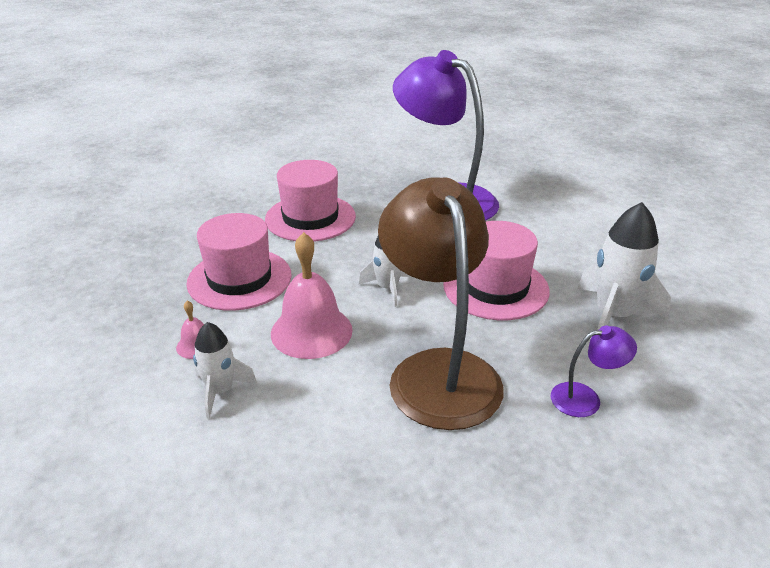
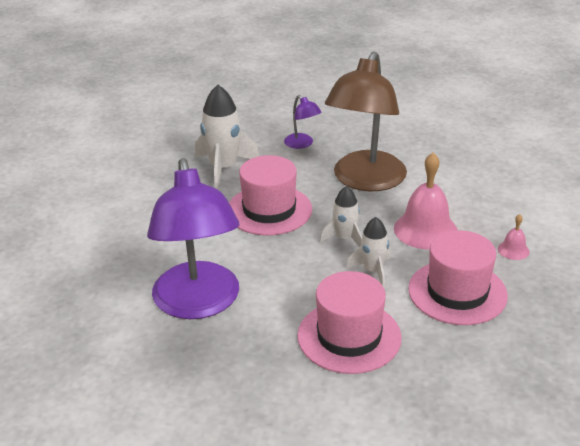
camera: 145 degrees left, 0 degrees up
(220, 391) = (506, 216): white rocket -> white rocket (373, 271)
(585, 398) = (302, 144): purple lamp -> purple lamp turned 150 degrees counterclockwise

